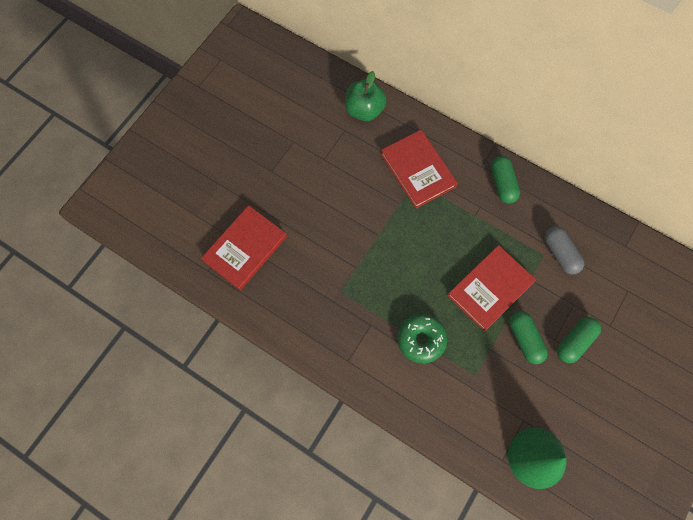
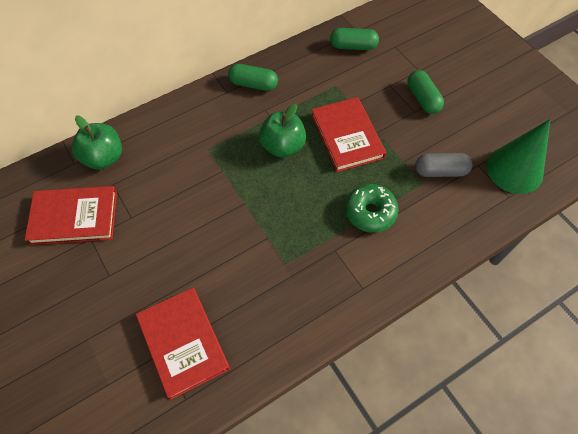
camera: 65 degrees left, 10 degrees down
(418, 170) = (198, 141): red book -> red book (74, 217)
(449, 239) = (282, 146): none -> green apple
(525, 339) = (405, 132): green capsule -> green capsule (353, 46)
(560, 253) = (340, 74): grey capsule -> grey capsule (440, 171)

